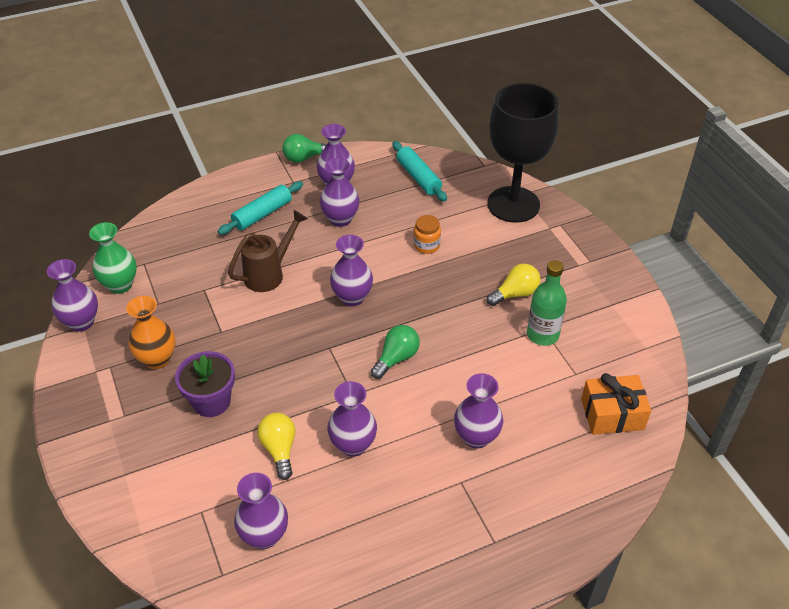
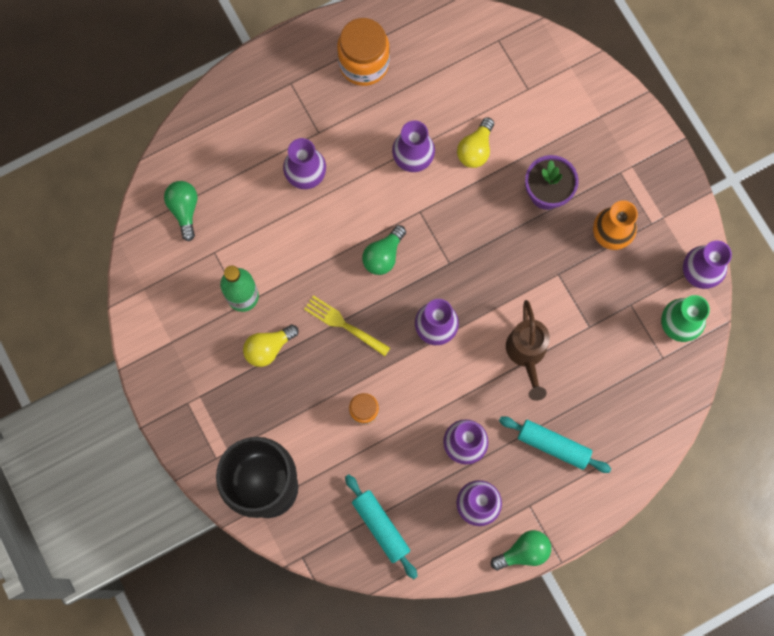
camera: 175 degrees right, 30 degrees up
(262, 214) = (553, 445): turquoise rolling pin -> turquoise rolling pin turned 75 degrees clockwise
(264, 535) = (472, 73): purple vase -> none
(269, 273) = (526, 354): brown watering can -> brown watering can turned 45 degrees counterclockwise
(279, 449) = (475, 149): yellow light bulb -> yellow light bulb turned 45 degrees clockwise
(400, 558) = (364, 64): none -> orange jar
(440, 306) = (344, 325): none -> yellow fork
(612, 414) = (184, 210): orange gift -> green light bulb

